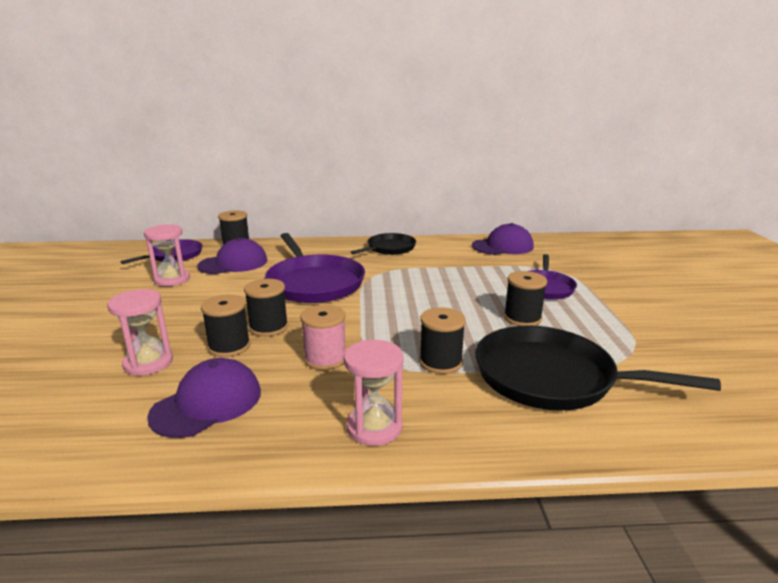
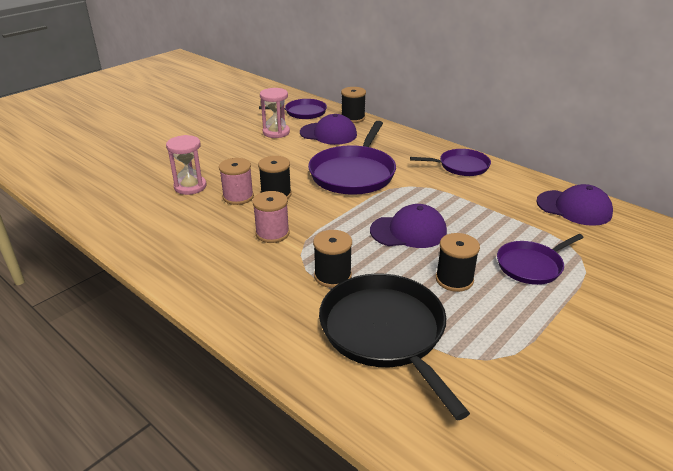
camera: 45 degrees right, 10 degrees up
(207, 403) = (181, 226): purple cap -> purple cap (408, 231)
(229, 346) = (238, 197): black spool -> pink spool
(374, 427) = (229, 290): pink hourglass -> none
(389, 248) = (461, 166): black pan -> purple pan

